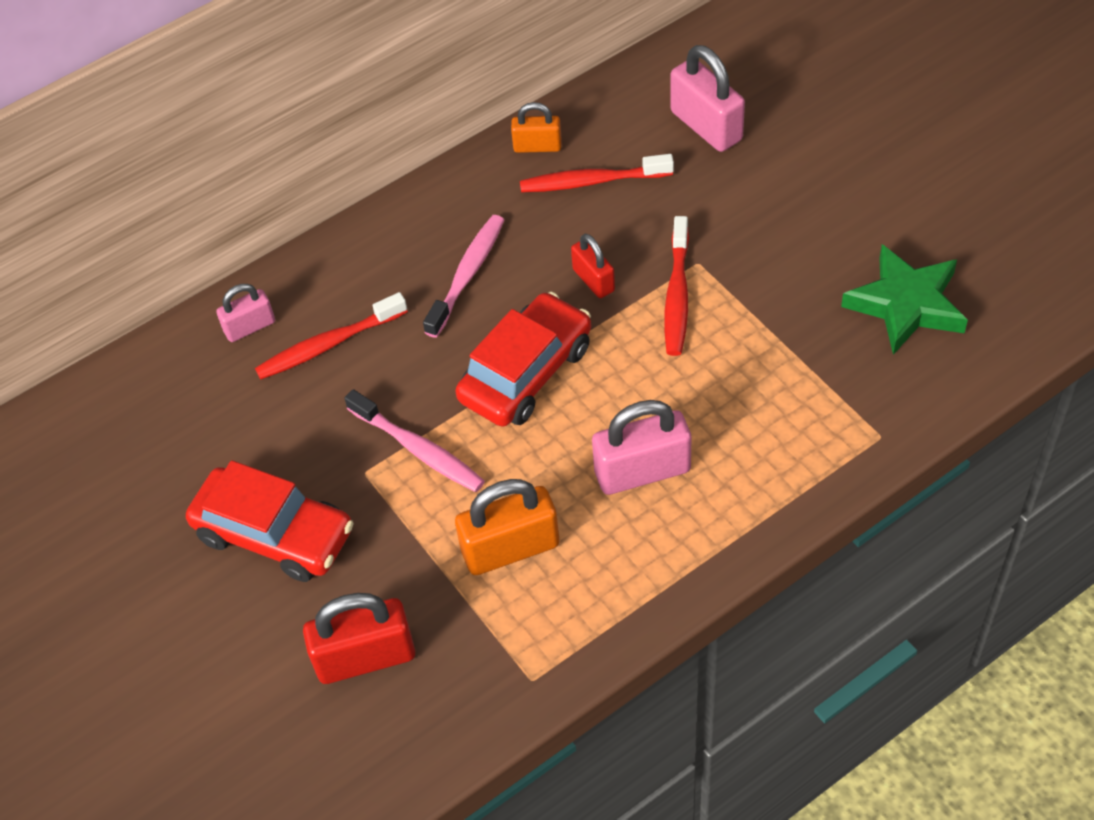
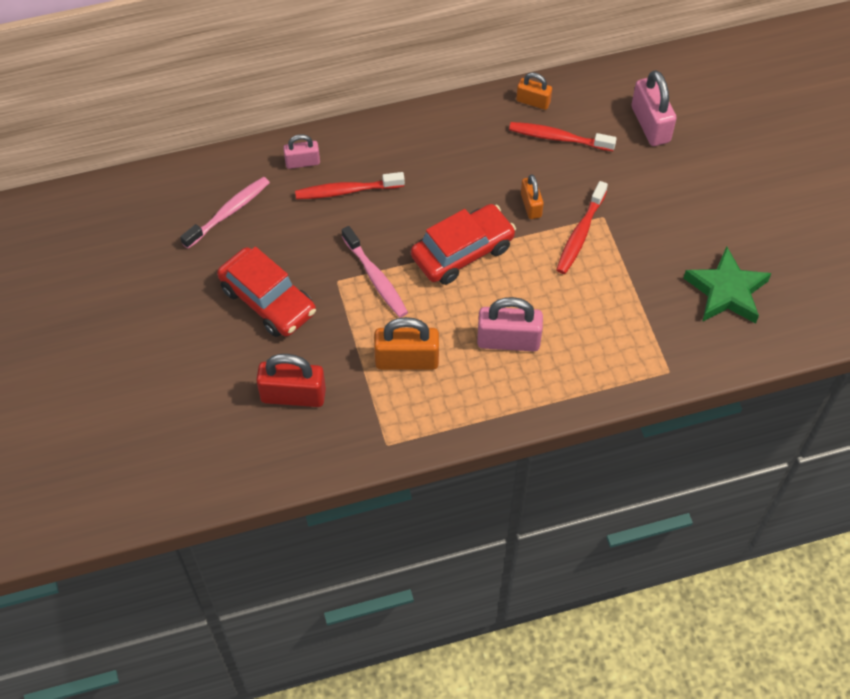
camera: 15 degrees right, 5 degrees up
(467, 274) = (452, 174): pink toothbrush -> pink toothbrush (229, 212)
(593, 280) = (531, 205): red padlock -> orange padlock

